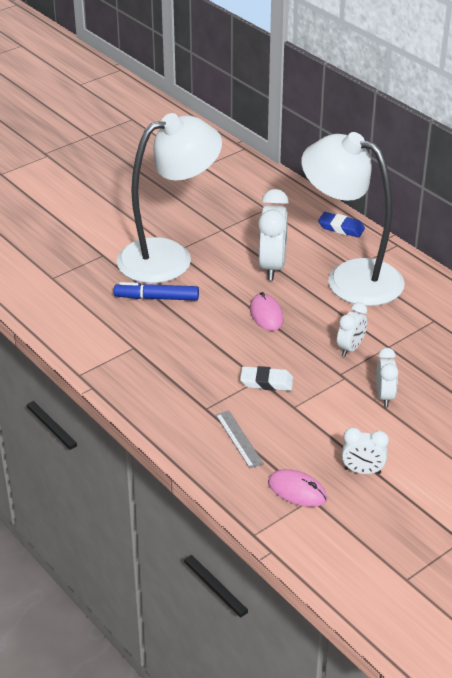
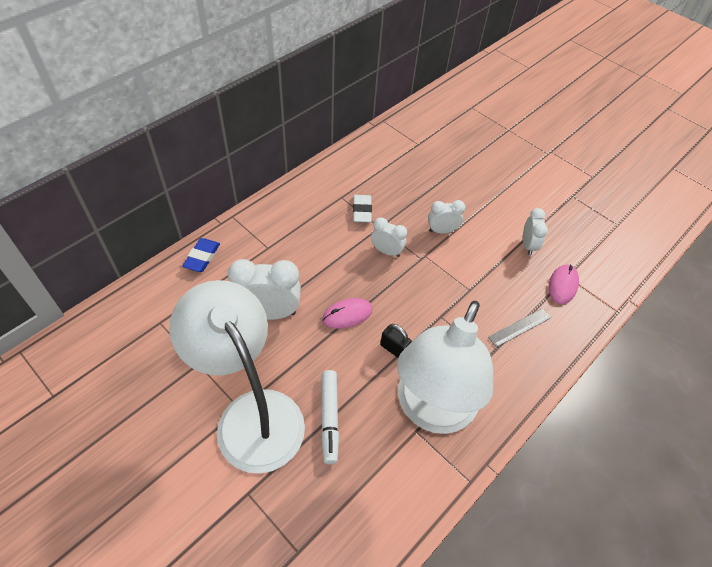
camera: 100 degrees left, 15 degrees up
(157, 298) = (329, 418): blue marker -> white marker
(222, 342) = (394, 349): none -> black padlock
(266, 382) = (443, 310): white eraser -> white eraser (362, 211)
(350, 277) = (284, 251): white lamp -> white lamp (431, 410)

